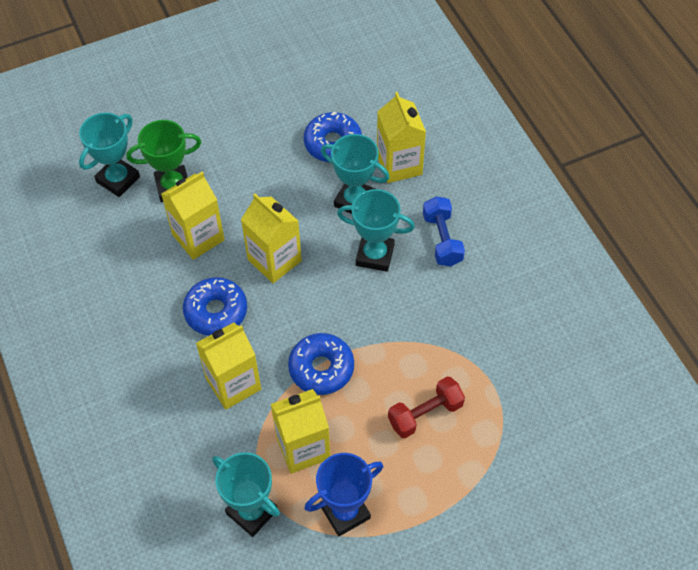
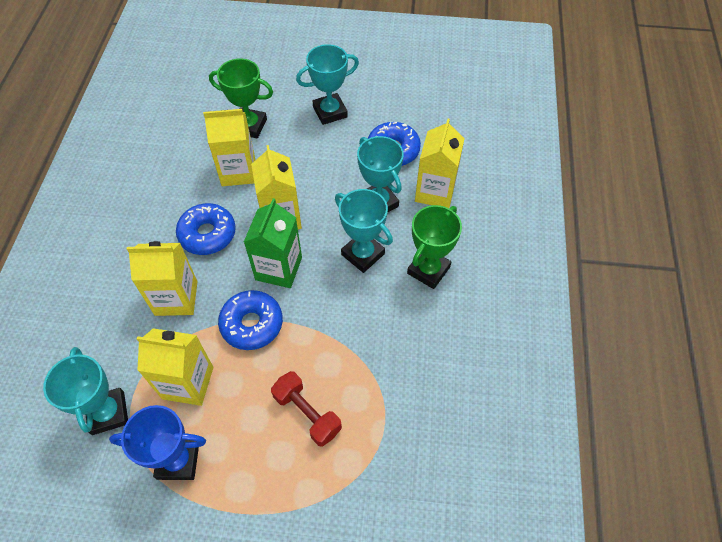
camera: 30 degrees right, 0 degrees up
(118, 179) = (215, 103): turquoise trophy -> turquoise trophy (330, 112)
(308, 307) = (278, 268): none -> green carton
(425, 414) = (307, 413): red dumbbell -> red dumbbell turned 45 degrees clockwise
(442, 239) = (428, 270): blue dumbbell -> green trophy

